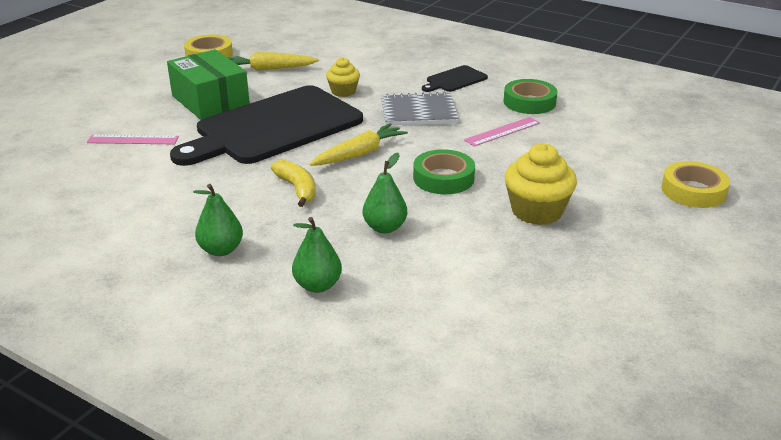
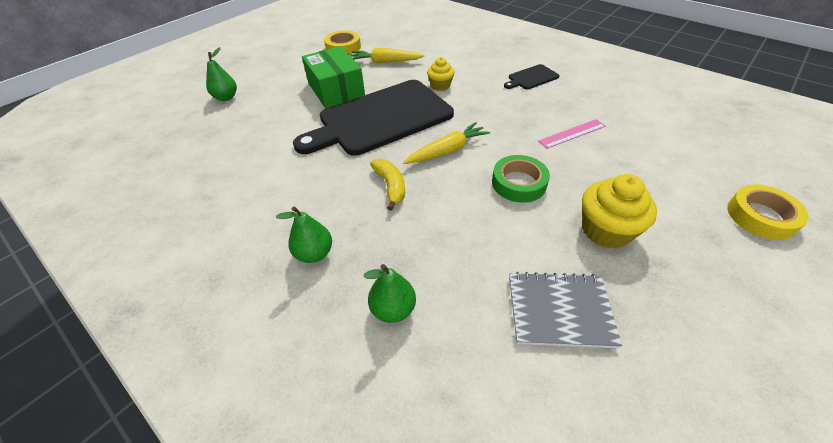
camera: 10 degrees right, 15 degrees up
(133, 140) = (270, 125): pink ruler -> none
(385, 227) = (462, 239): green pear -> green pear (226, 97)
(418, 112) = (500, 109): grey notebook -> grey notebook (559, 311)
(529, 102) = (595, 103): green tape -> none

